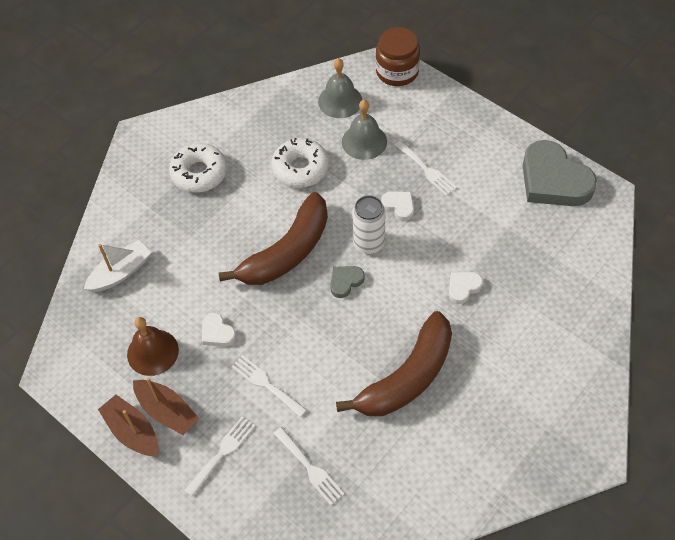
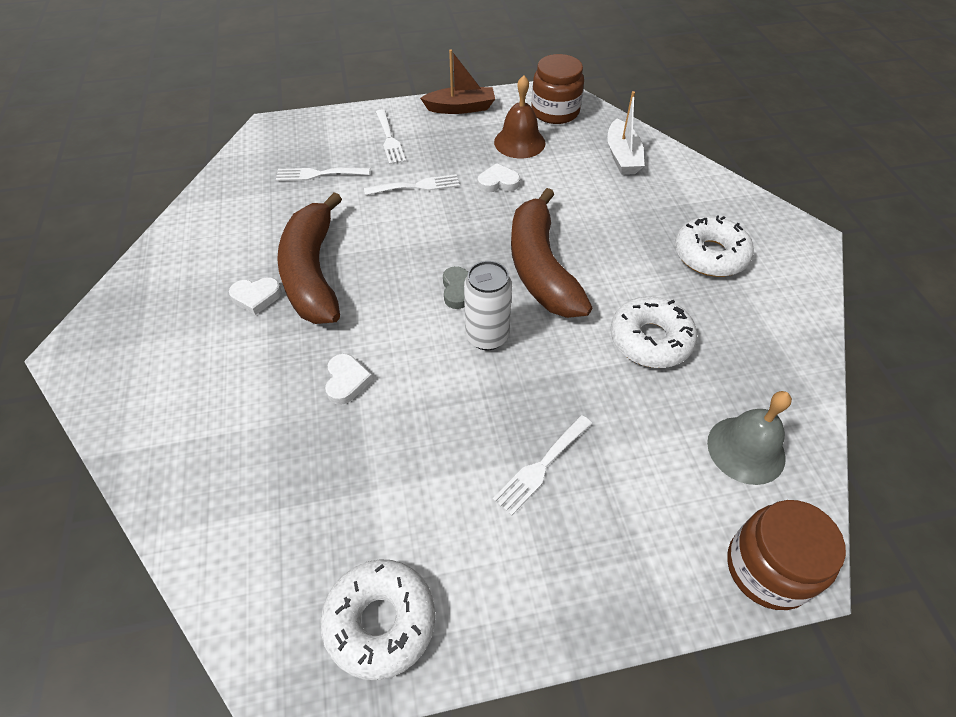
camera: 125 degrees right, 5 degrees down
(86, 354) = (555, 111): none -> brown jar
(167, 411) = (457, 128): brown boat -> none
(364, 141) = (647, 429): grey bell -> none
(399, 206) = (511, 397): white heart -> white heart (256, 297)
(427, 170) = (541, 467): white fork -> white fork turned 45 degrees counterclockwise
(553, 180) = (380, 621): grey heart -> white donut

